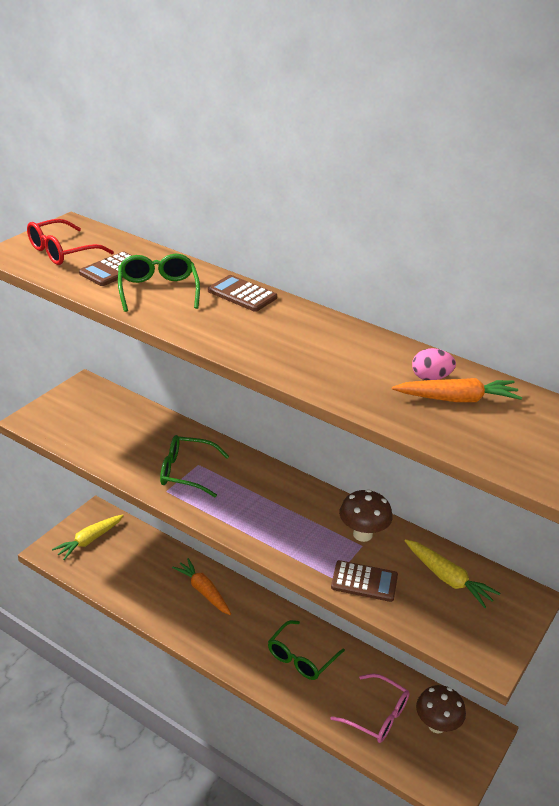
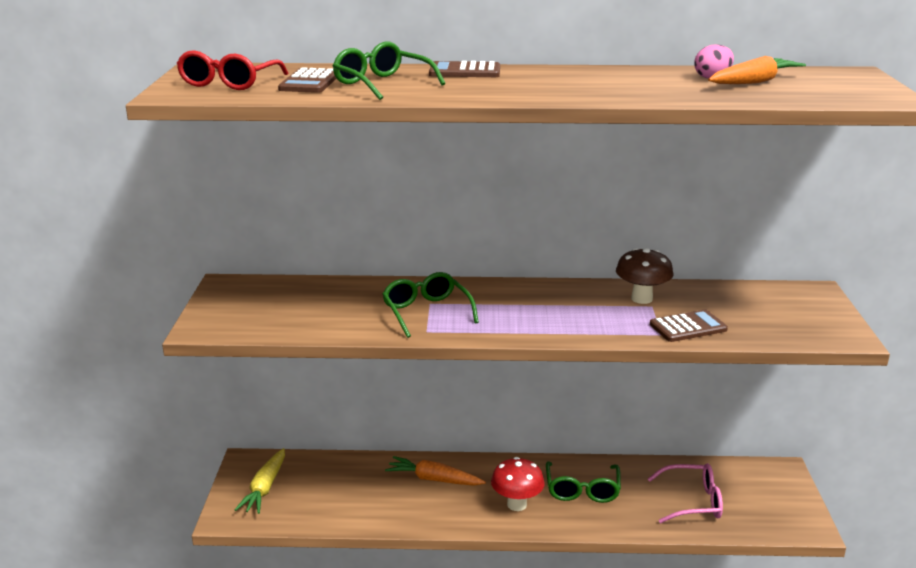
camera: 30 degrees left, 10 degrees down
(186, 472) = (426, 312): green glasses -> green glasses turned 90 degrees clockwise
(241, 644) = (517, 504): none -> red mushroom
(436, 725) = (744, 485): brown mushroom -> none
(448, 579) = (745, 301): yellow carrot -> none

